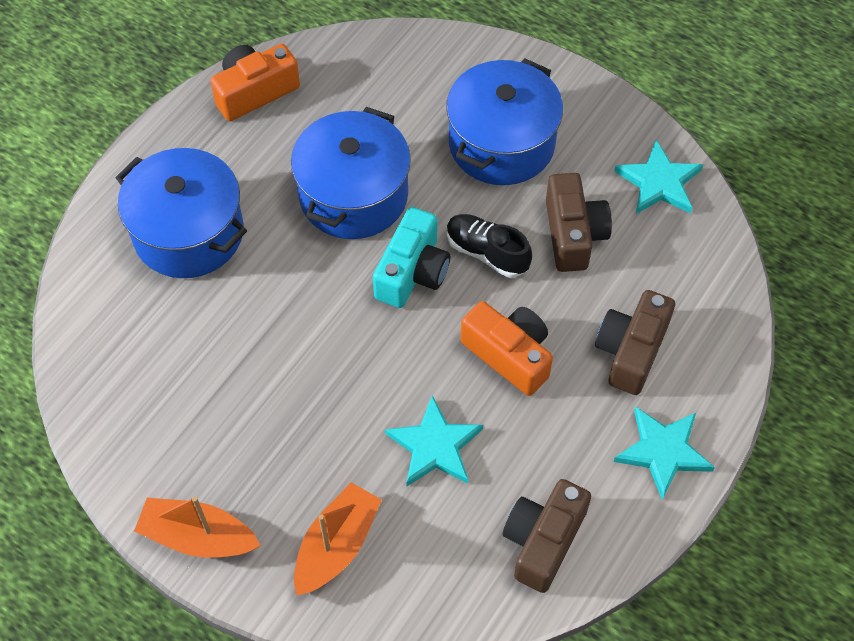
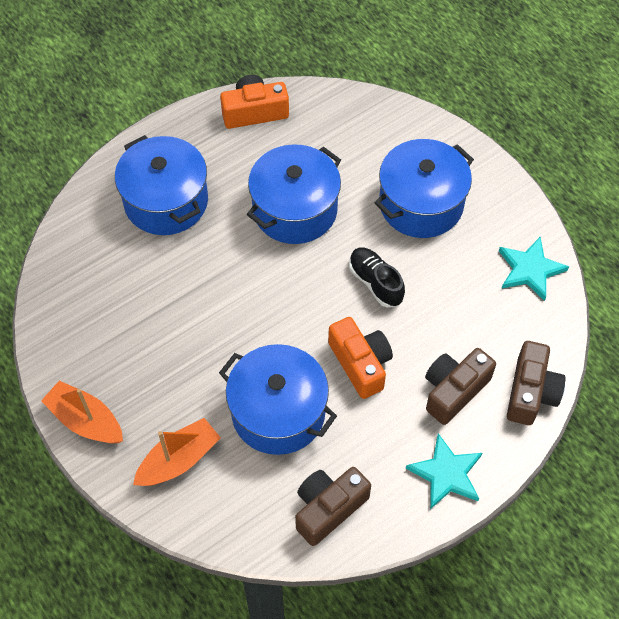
camera: 20 degrees right, 0 degrees up
(412, 272) = (314, 279): turquoise camera -> none
(435, 446) = (278, 412): turquoise star -> blue pot
(573, 234) = (446, 289): brown camera -> brown camera (530, 392)

